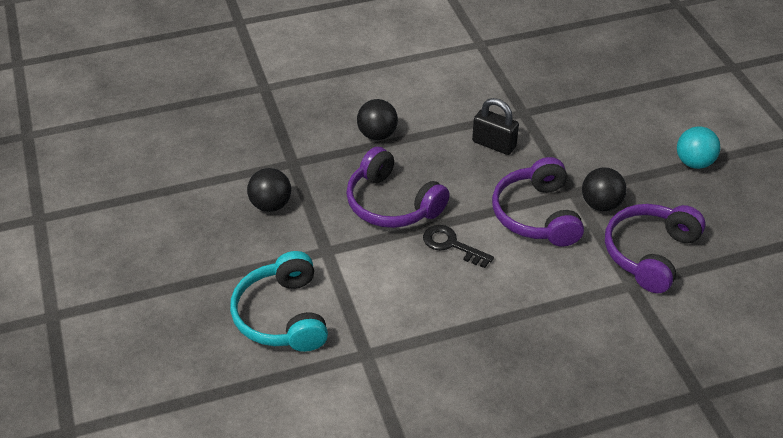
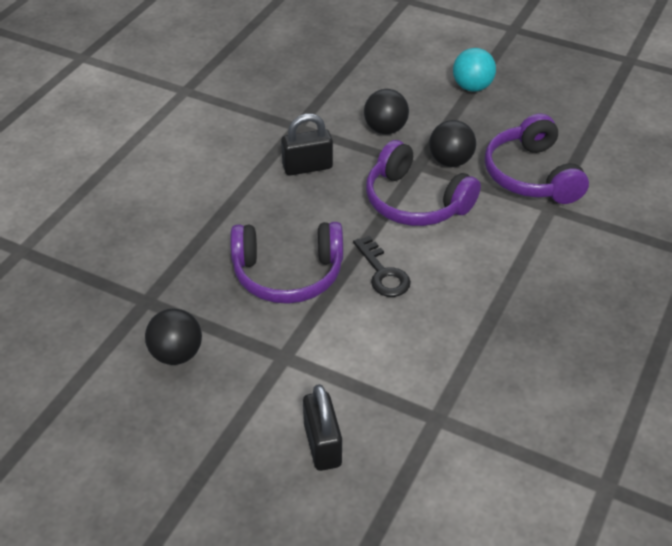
camera: 45 degrees left, 0 degrees up
(282, 316) = (322, 445): turquoise headphones -> black padlock
(377, 135) = (195, 223): black ball -> black ball (385, 129)
(451, 245) = (383, 273): black key -> black key turned 105 degrees counterclockwise

